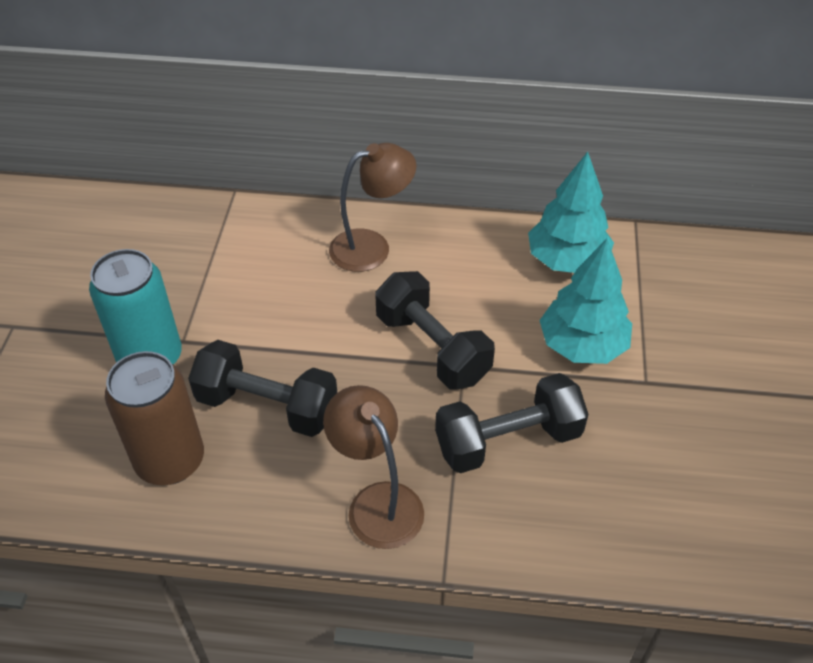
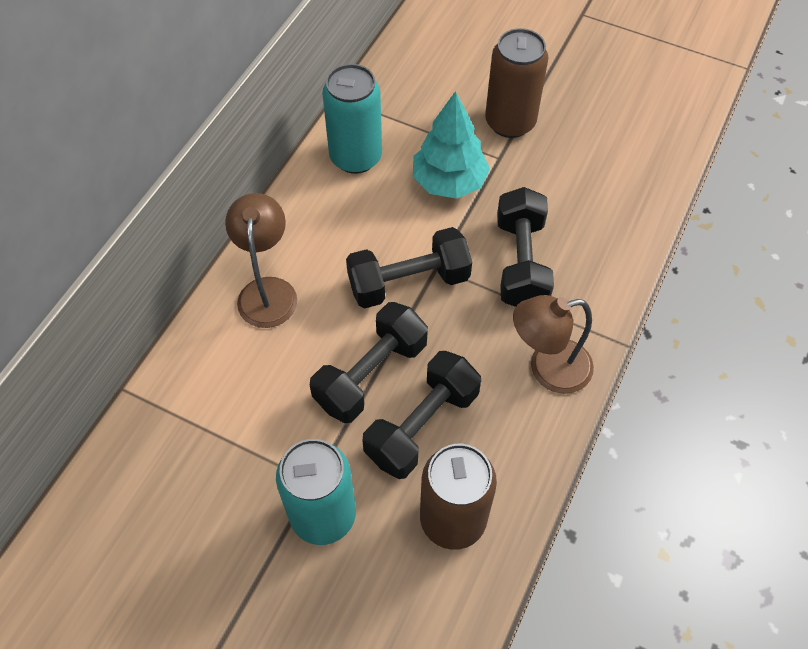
camera: 70 degrees left, 10 degrees up
(310, 349) = (370, 374): none -> black dumbbell
(567, 260) = (355, 157): turquoise tree -> turquoise can
(706, 378) = (510, 122): none -> brown can

